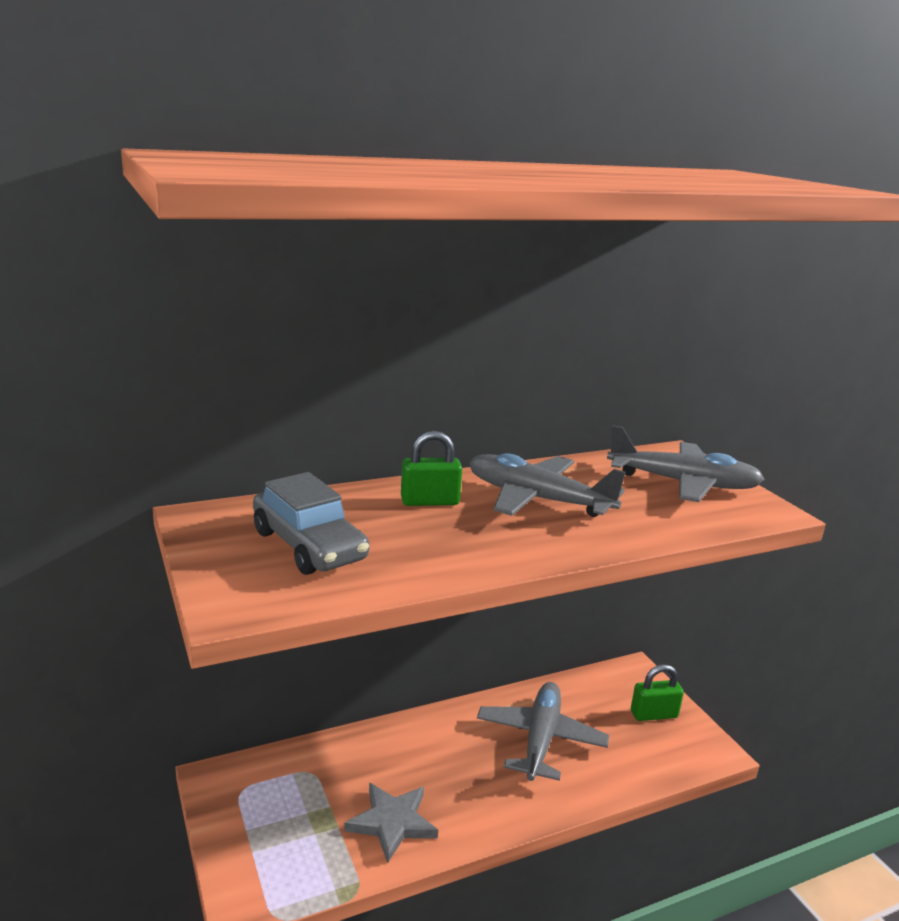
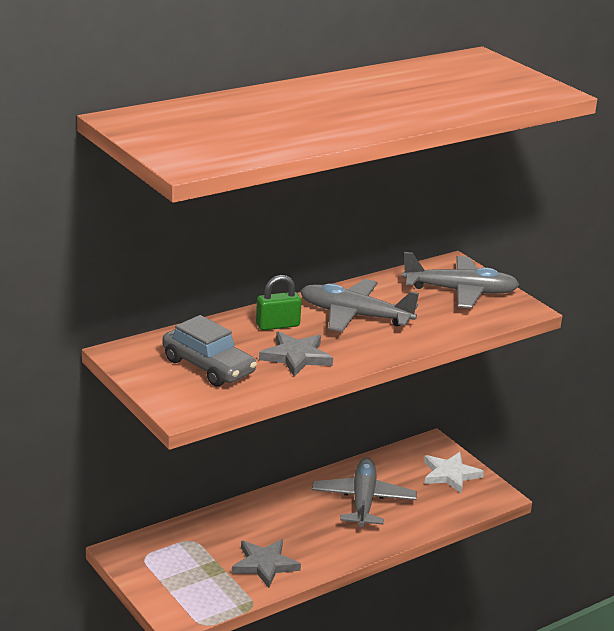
camera: 10 degrees left, 5 degrees up
(440, 543) = (296, 357): none -> grey star
(654, 714) = (450, 475): green padlock -> white star

